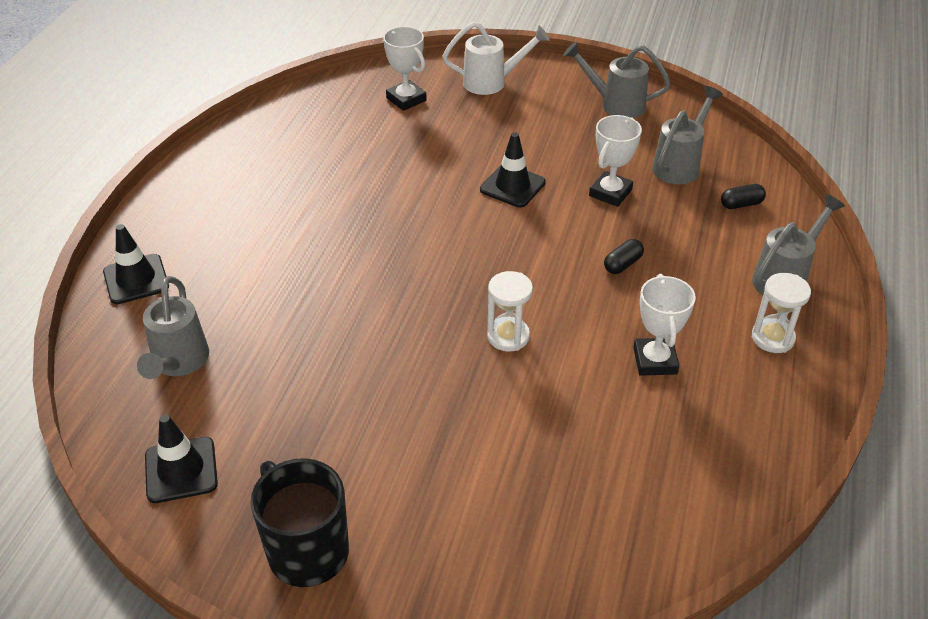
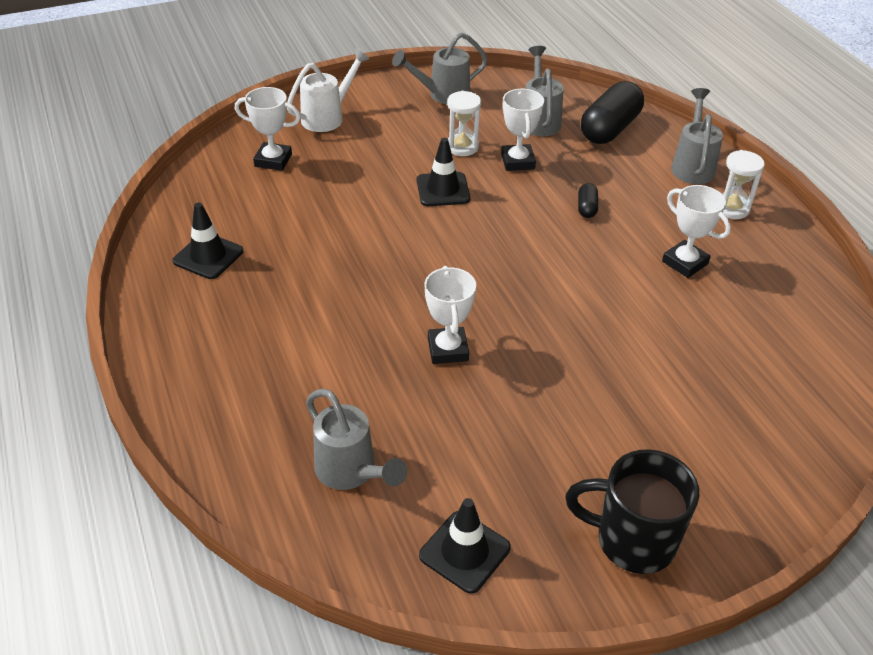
camera: 40 degrees left, 0 degrees up
(136, 279) = (219, 428): black traffic cone -> black traffic cone (208, 256)
(355, 316) = (448, 349): none -> white trophy
(508, 336) = (575, 300): white hourglass -> white hourglass (462, 147)
(741, 204) = (610, 129): black capsule -> black capsule, size x2.22

